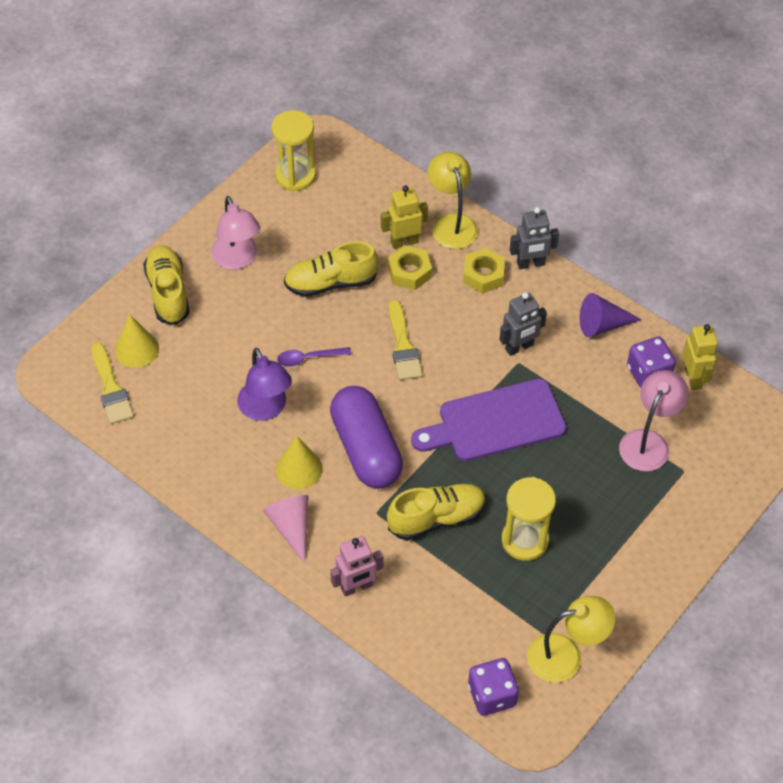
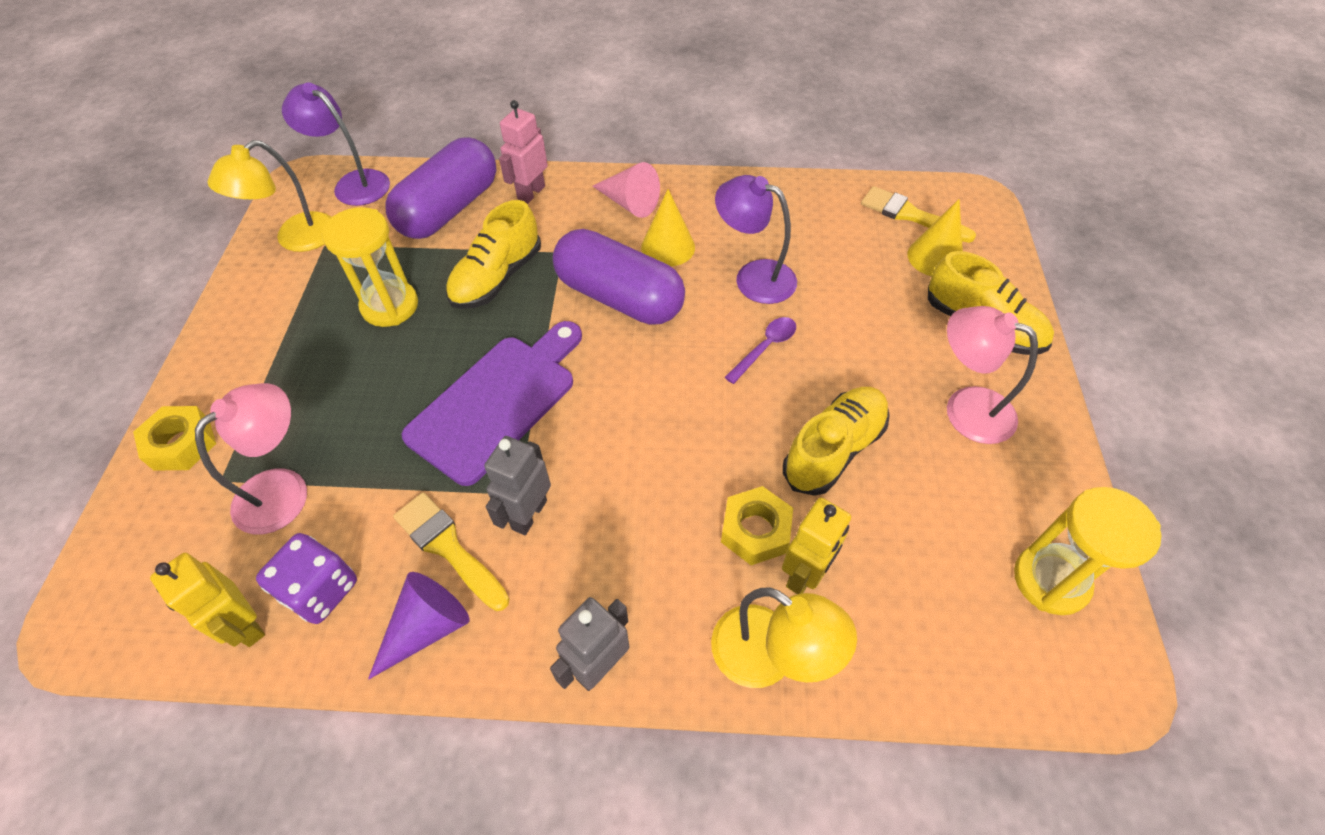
camera: 145 degrees right, 0 degrees up
(403, 345) = (676, 426): yellow brush -> yellow brush (448, 548)
(430, 611) = (449, 209): none -> purple capsule
(483, 275) = (654, 595): yellow nut -> yellow nut (182, 444)
(492, 695) = (353, 183): purple dice -> purple lamp
(648, 442) = (284, 489): pink lamp -> pink lamp turned 135 degrees counterclockwise

